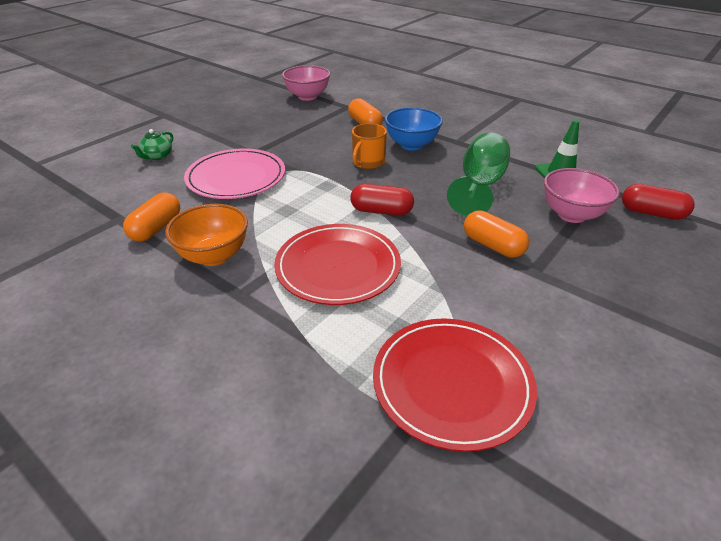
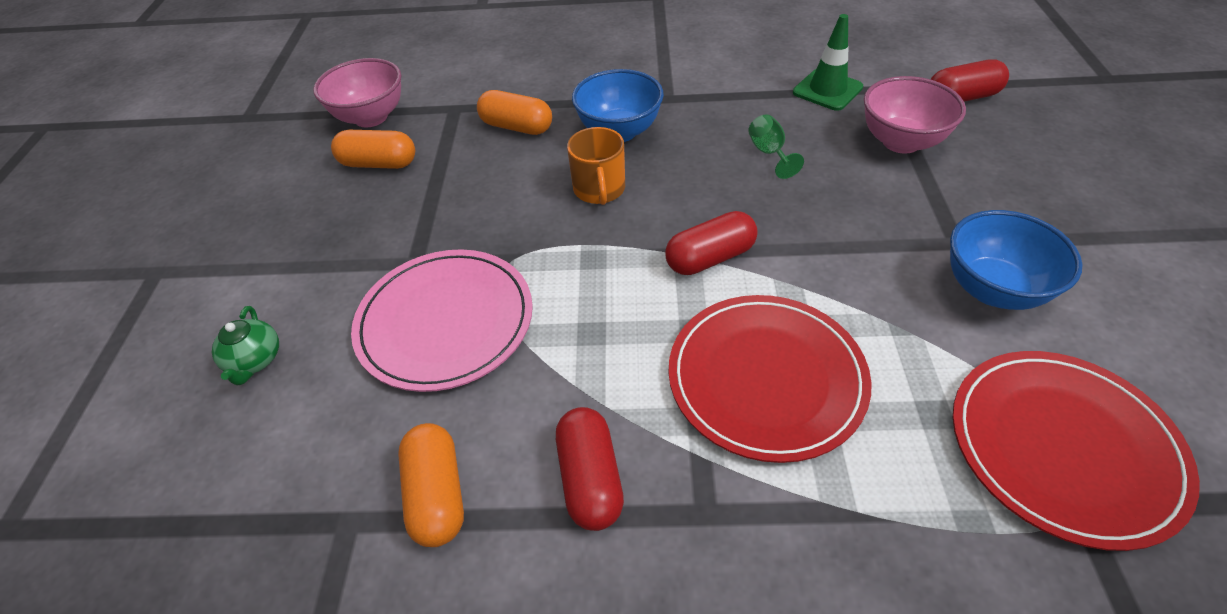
camera: 35 degrees left, 10 degrees up
(214, 256) = (590, 478): orange bowl -> red capsule
(479, 186) = (769, 153): green goblet -> green goblet, size x0.49
(493, 245) = (881, 232): orange capsule -> orange capsule (379, 163)
(522, 301) = (992, 289): none -> blue bowl

